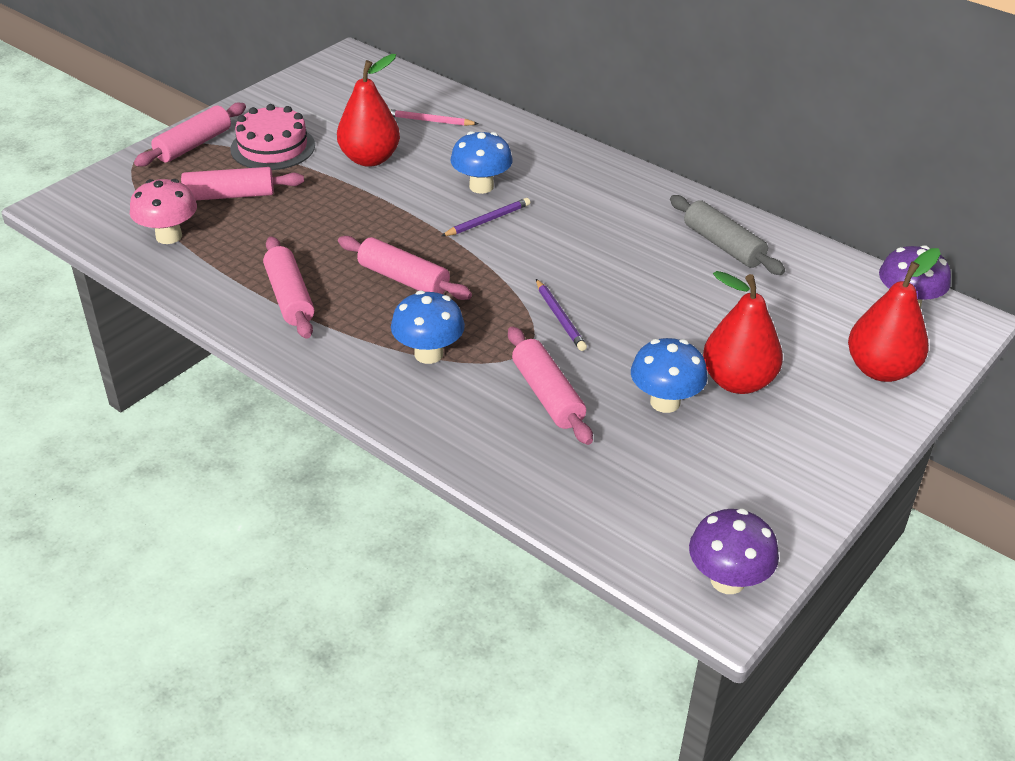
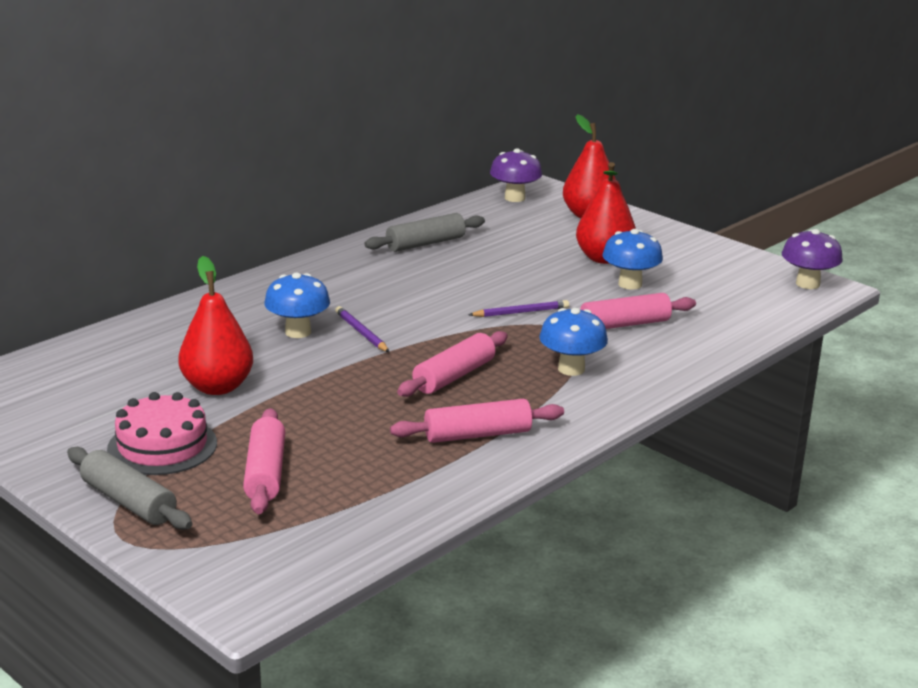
camera: 85 degrees left, 15 degrees down
(169, 236) = (344, 511): pink mushroom -> none
(194, 145) = (128, 502): pink rolling pin -> grey rolling pin
(429, 121) = (148, 352): pink pencil -> none

